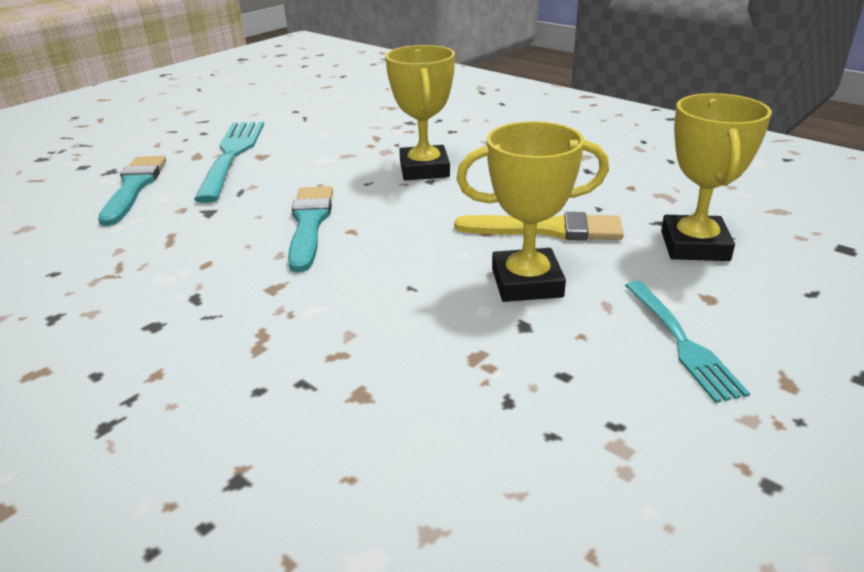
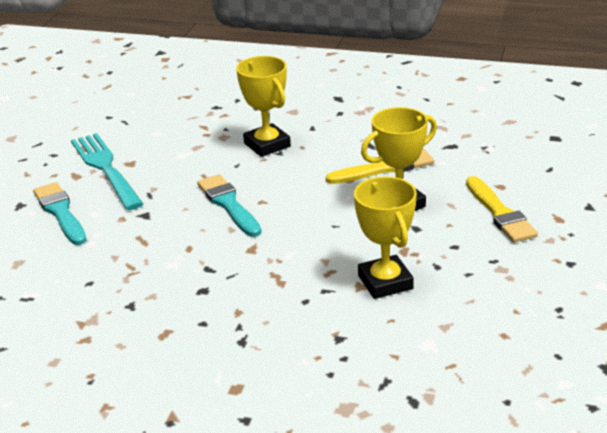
camera: 25 degrees left, 0 degrees up
(681, 341) = (499, 213): turquoise fork -> yellow brush
(694, 246) = (476, 157): yellow trophy -> yellow trophy (385, 282)

